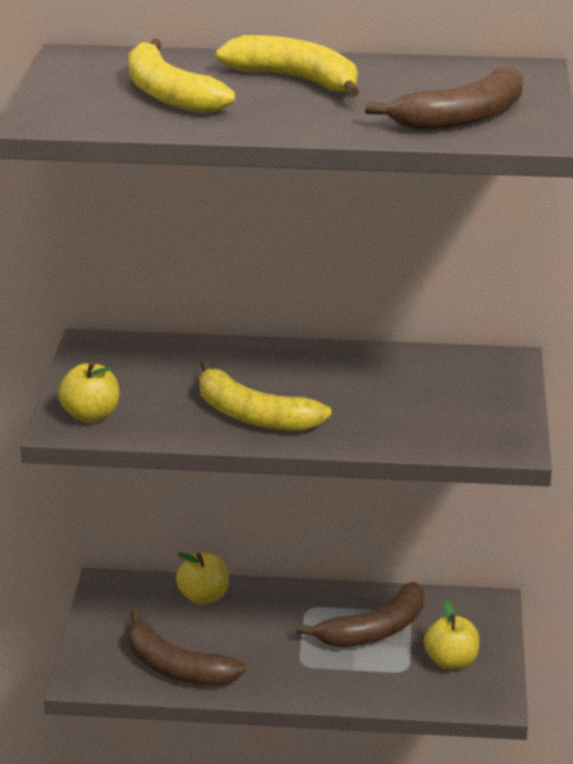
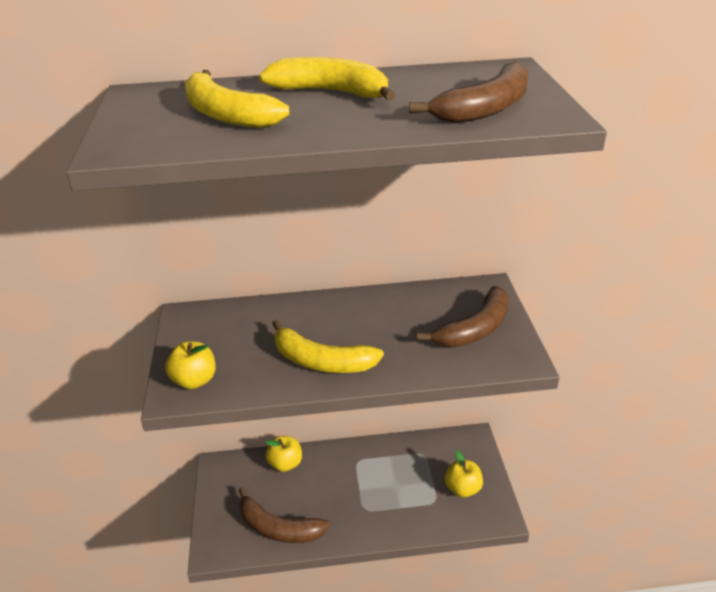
camera: 10 degrees left, 5 degrees up
(374, 630) = (405, 472): brown banana -> brown banana (475, 329)

